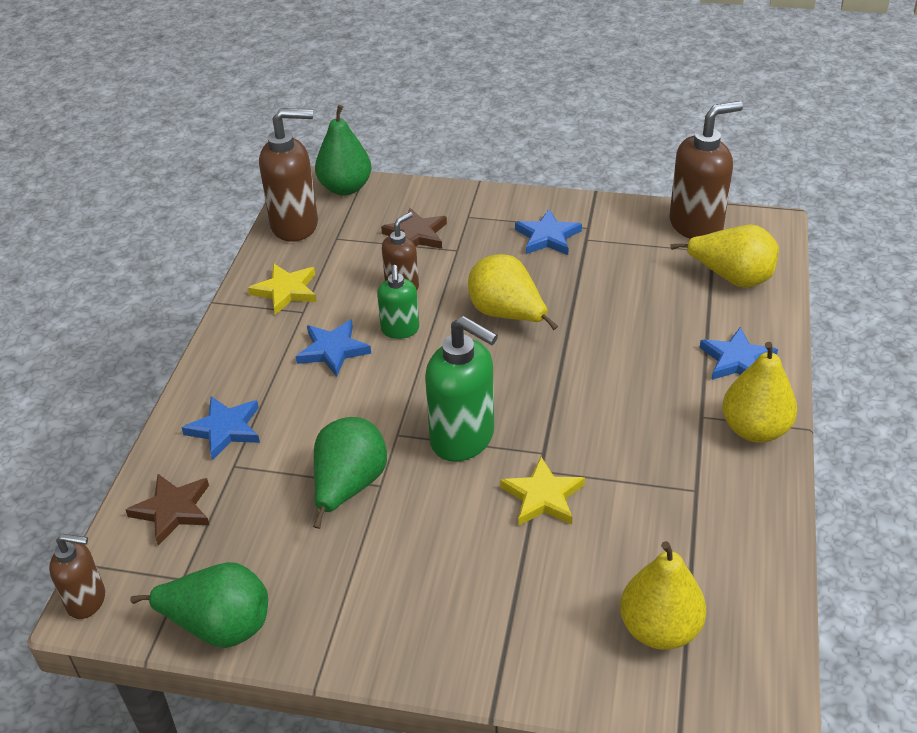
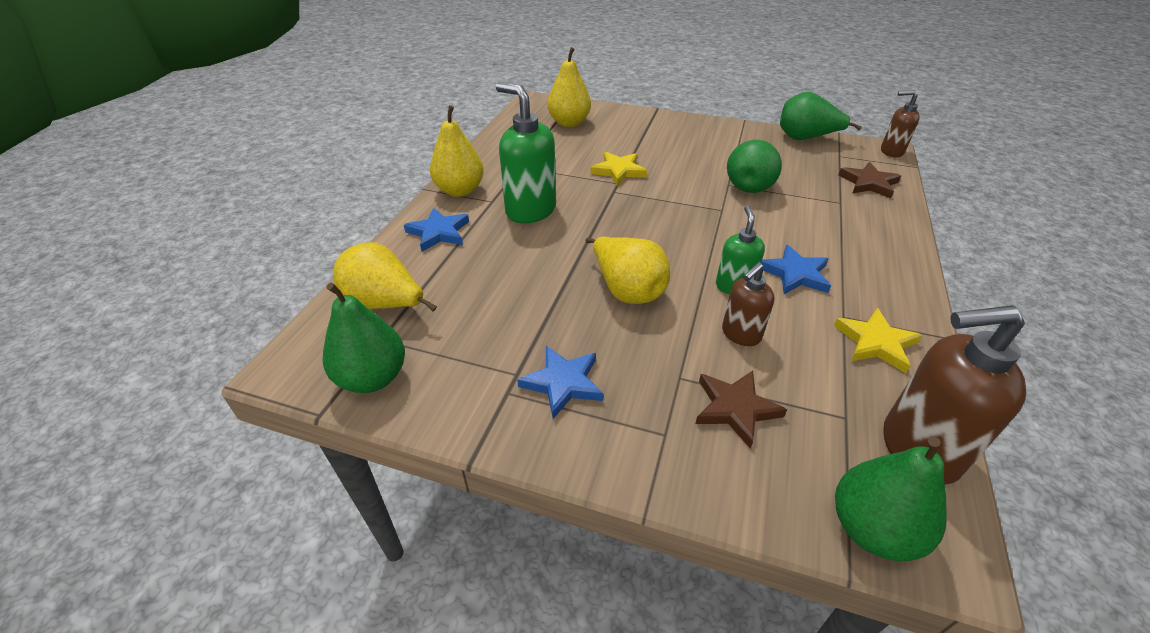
camera: 175 degrees left, 0 degrees up
(225, 429) = (861, 223): blue star -> none
(463, 439) = (671, 203): green soap dispenser -> green soap dispenser (530, 210)
(696, 225) = (373, 378): brown soap dispenser -> green pear

